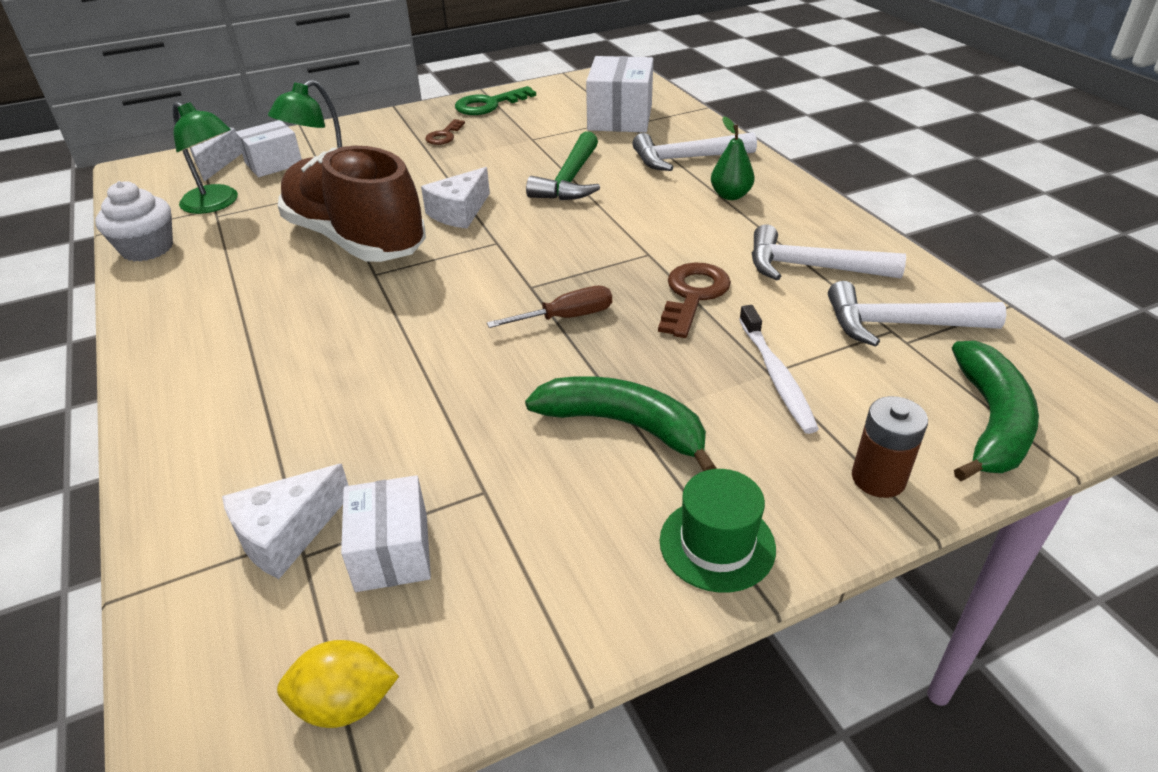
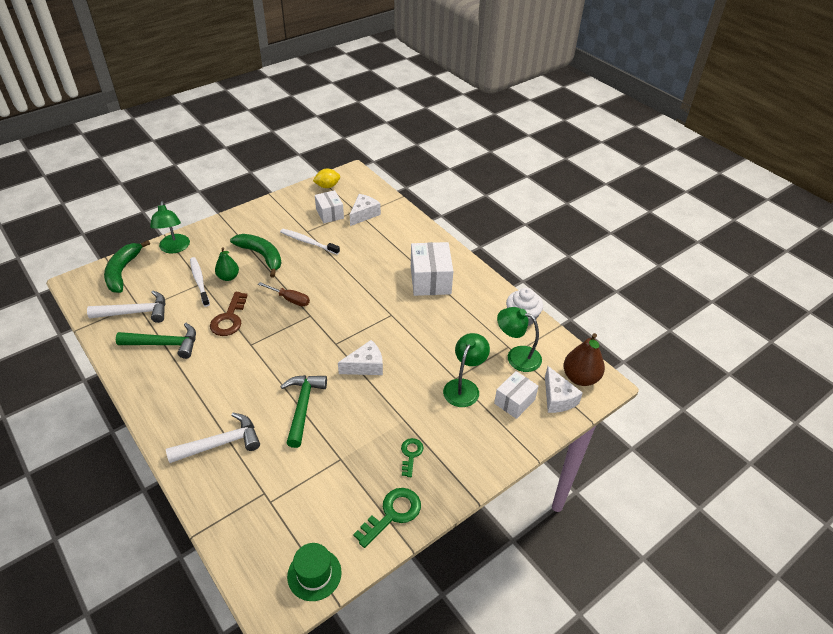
camera: 165 degrees right, 5 degrees up
(156, 177) = (580, 378): none -> brown pear
(356, 239) = (414, 337): brown shoe -> none
(444, 136) = (411, 454): brown key -> green key
(459, 212) = (365, 366): white cheese -> white cheese turned 45 degrees clockwise
(490, 452) = (308, 242): none -> white toothbrush
(566, 317) = (290, 299): brown screwdriver -> brown screwdriver turned 120 degrees counterclockwise
(620, 117) = (272, 504): white box -> white box (430, 280)
(624, 425) = (261, 256): green banana -> green banana turned 150 degrees counterclockwise
(717, 544) = (232, 225): green hat -> green hat (314, 574)
(730, 195) = (196, 402): green pear -> green pear (228, 277)
(810, 267) = (165, 344): white hammer -> green hammer
(878, 478) = (174, 248): brown battery -> green lamp

